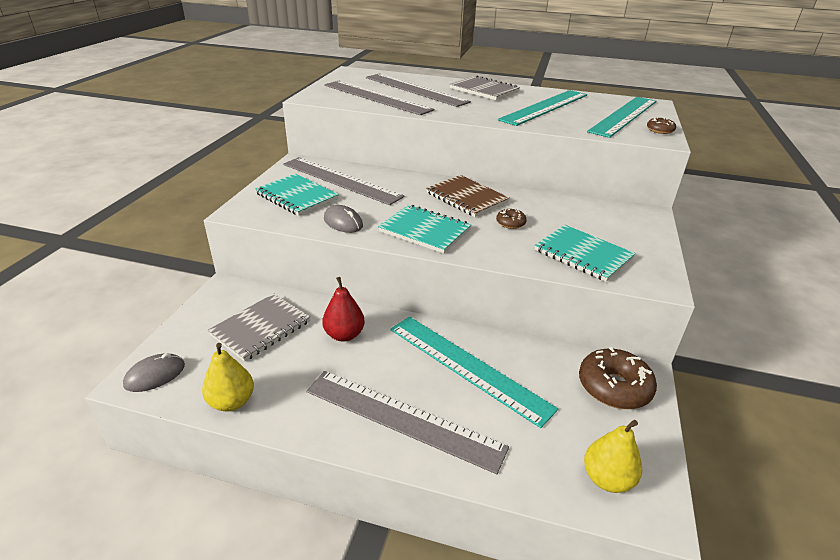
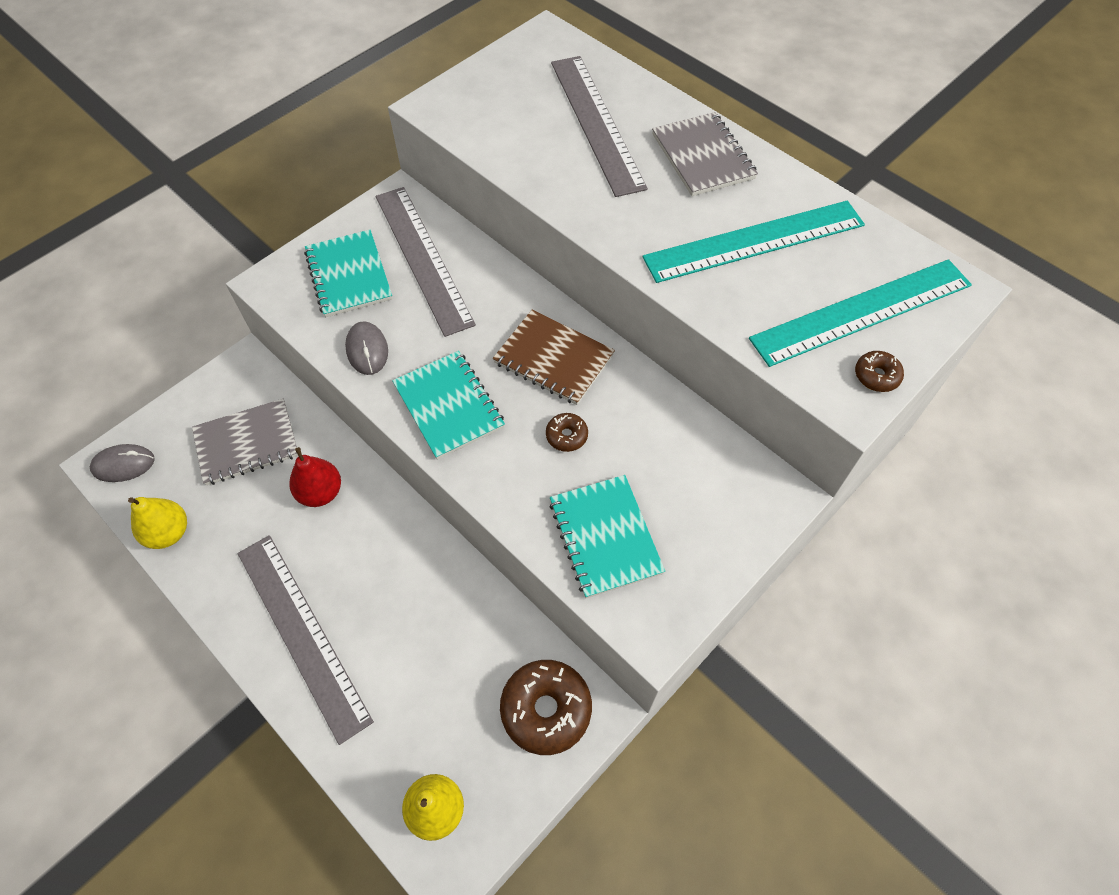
camera: 30 degrees right, 25 degrees up
(376, 97) = (521, 131): grey ruler -> none
(466, 198) = (553, 359): brown notebook -> brown notebook turned 45 degrees counterclockwise
(467, 367) = (412, 600): turquoise ruler -> none

